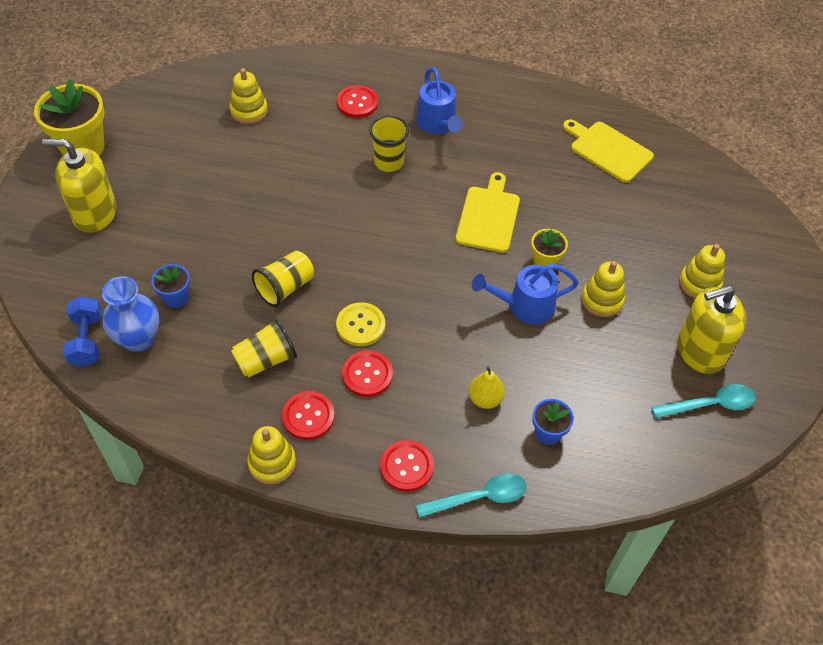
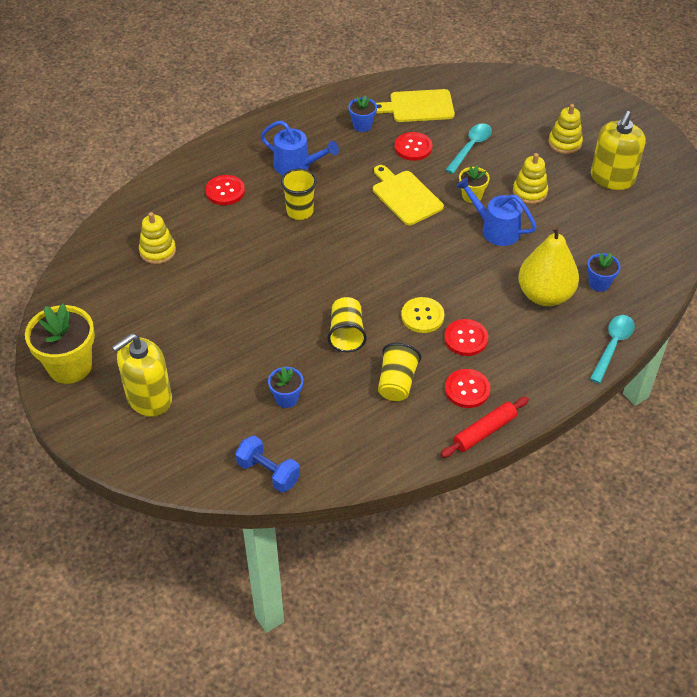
camera: 45 degrees left, 5 degrees down
(138, 339) = (301, 442): blue vase -> none
(272, 463) = (484, 431): yellow stacking toy -> red rolling pin
(406, 467) = (556, 365): red button -> red button (413, 147)
(485, 399) = (545, 295): yellow pear -> yellow pear, size x2.00
(524, 306) = (495, 229): blue watering can -> blue watering can turned 90 degrees clockwise
(536, 131) = (362, 125): none -> blue flower pot
(709, 404) = (652, 201): turquoise spoon -> turquoise spoon (470, 147)

